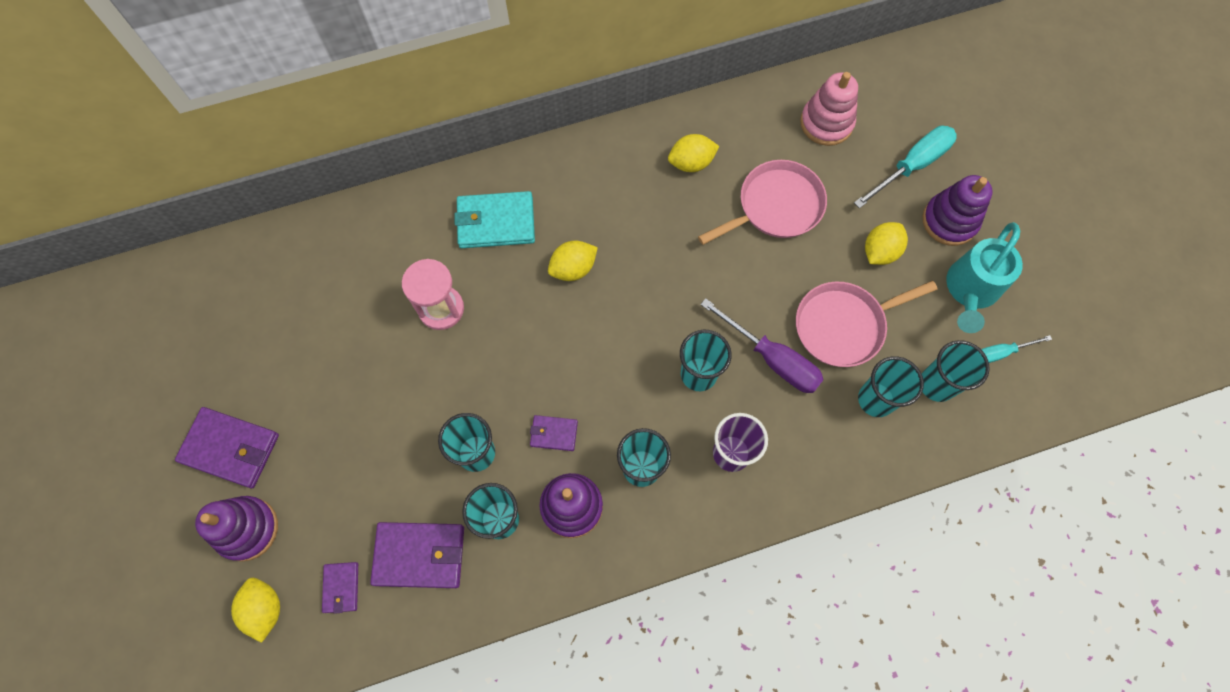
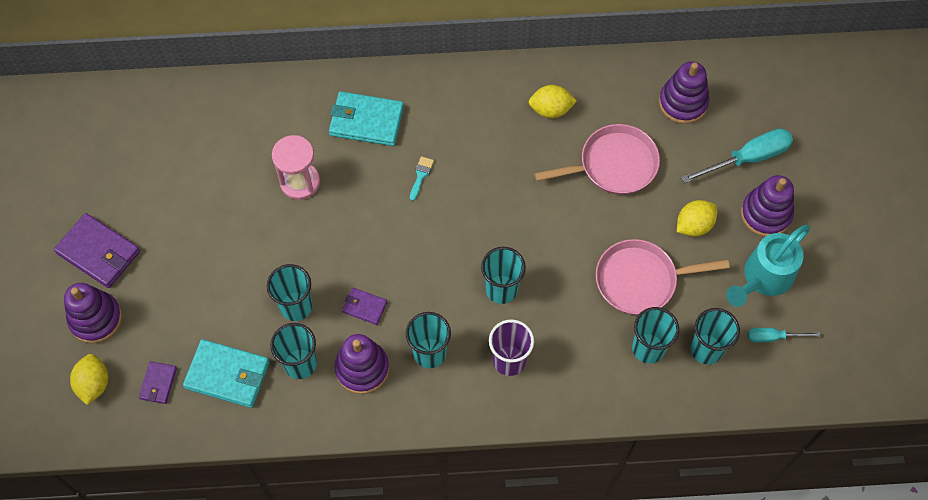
camera: 15 degrees right, 5 degrees down
(420, 555) = (227, 375): purple wallet -> turquoise wallet
(573, 268) = (421, 175): yellow lemon -> turquoise brush
(772, 359) = (569, 292): purple screwdriver -> none
(826, 123) = (683, 103): pink stacking toy -> purple stacking toy

